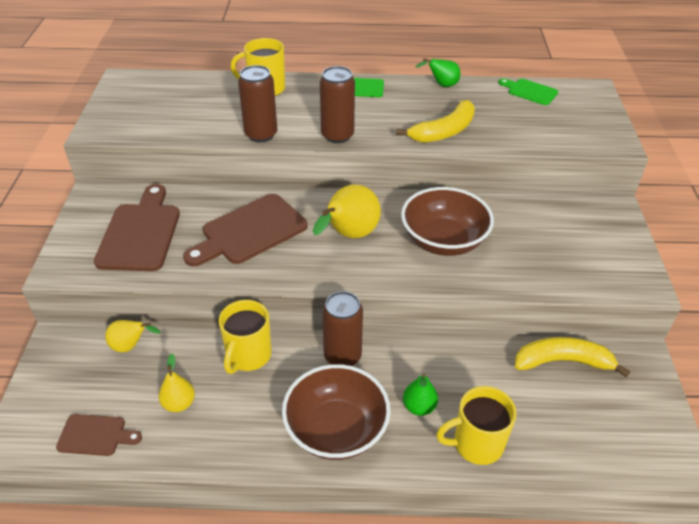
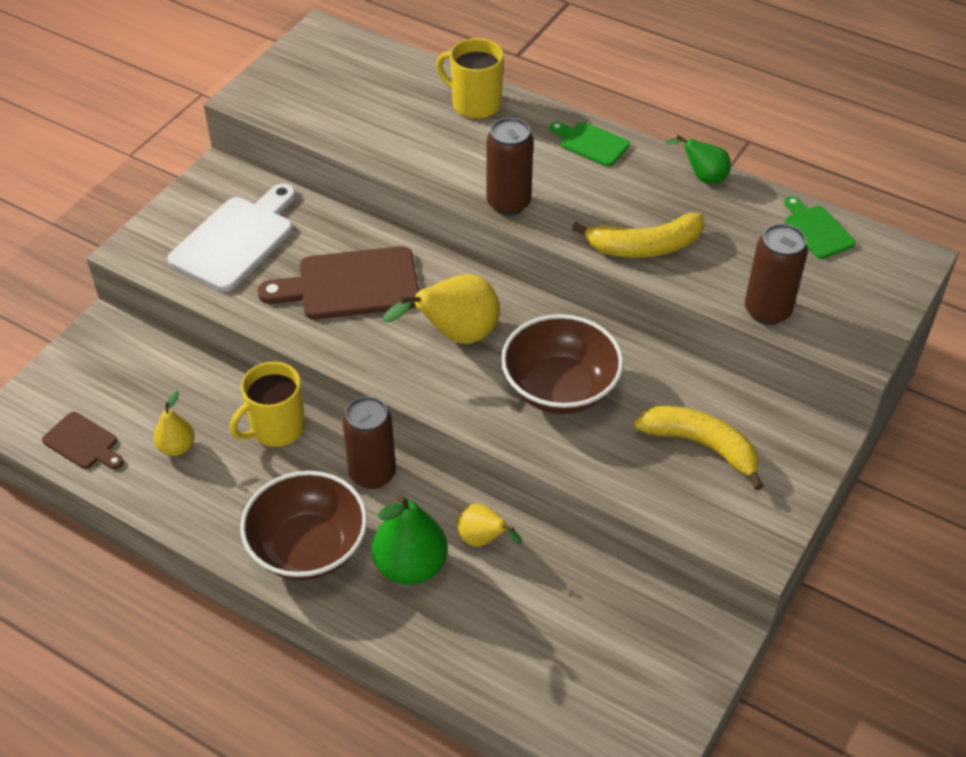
camera: 30 degrees right, 5 degrees up
(131, 346) = (169, 365): yellow pear -> yellow pear (483, 540)
(140, 233) = (236, 240): brown cutting board -> white cutting board
(261, 134) = (421, 168): brown can -> brown can (767, 311)
(419, 407) = (410, 566): green pear -> green pear, size x1.74
(476, 444) = (440, 633): yellow mug -> none
(563, 361) = (615, 596): yellow banana -> yellow banana (701, 446)

